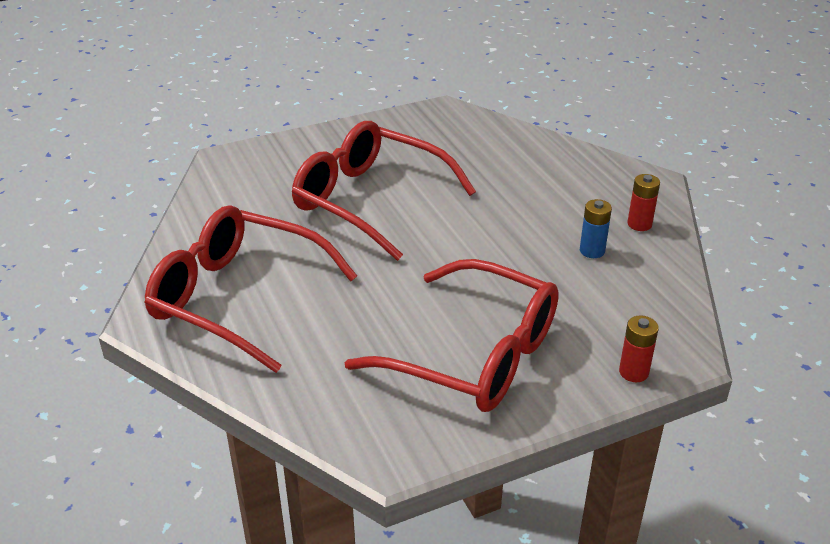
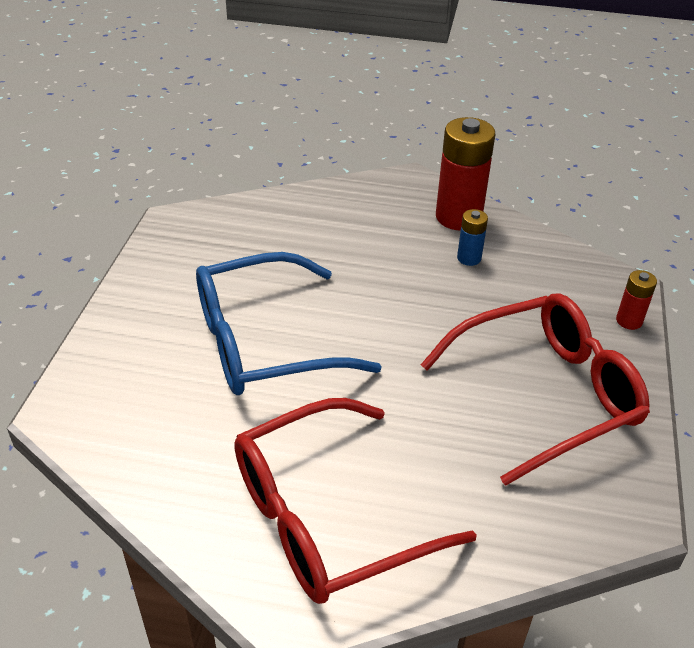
camera: 55 degrees left, 5 degrees up
(370, 200) = (264, 342): red glasses -> blue glasses
(639, 224) = (458, 217): red battery -> red battery, size x2.03

